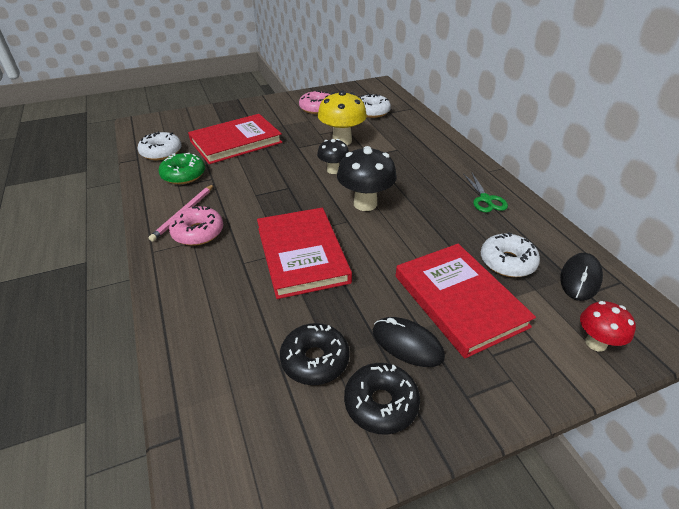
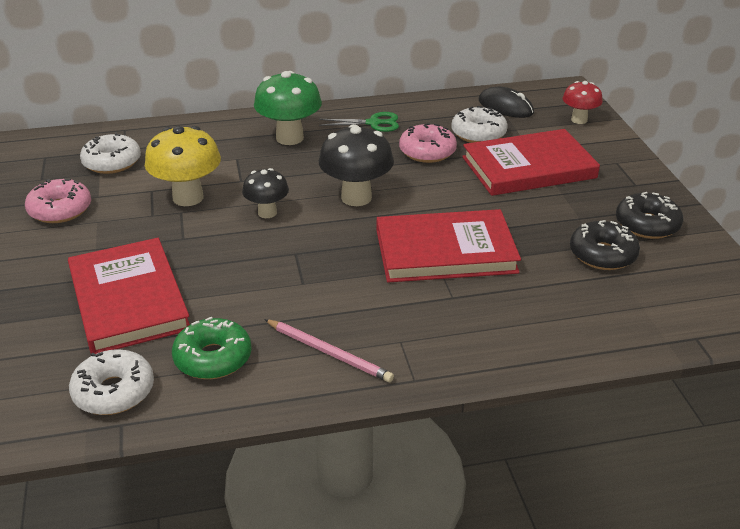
camera: 80 degrees left, 5 degrees down
(198, 232) = (380, 336): pink donut -> pink donut (427, 152)
(407, 344) = (582, 202): black mouse -> none
(437, 165) = (289, 138): none -> green mushroom

